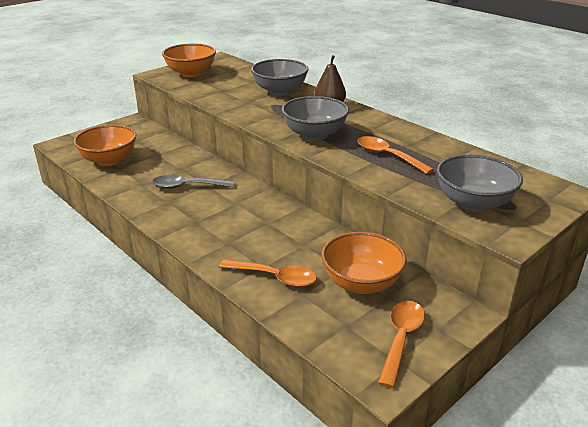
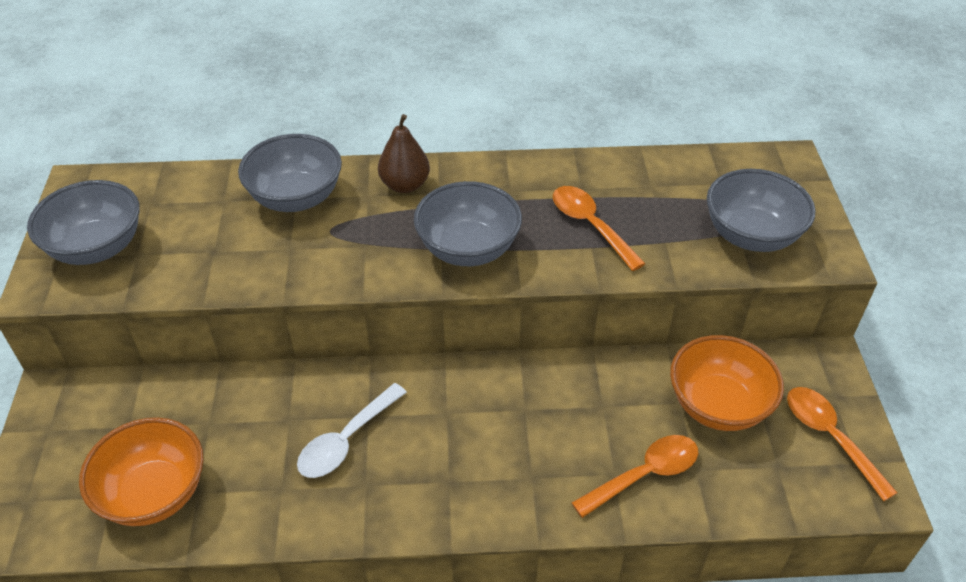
camera: 50 degrees left, 15 degrees up
(187, 186) = (346, 440): grey spoon -> white spoon
(191, 73) = (97, 247): orange bowl -> grey bowl
(387, 156) = (590, 225): orange spoon -> orange spoon turned 60 degrees clockwise

